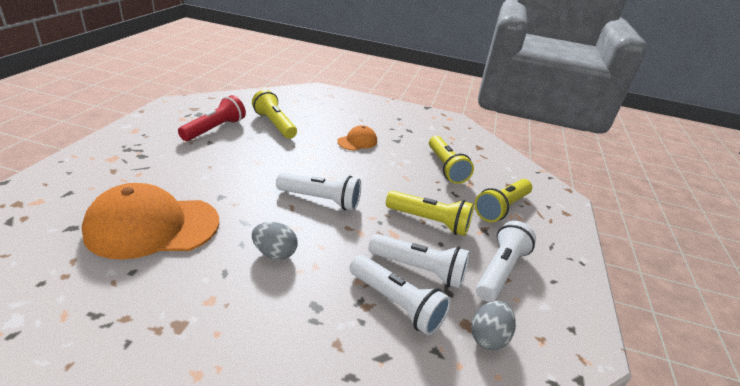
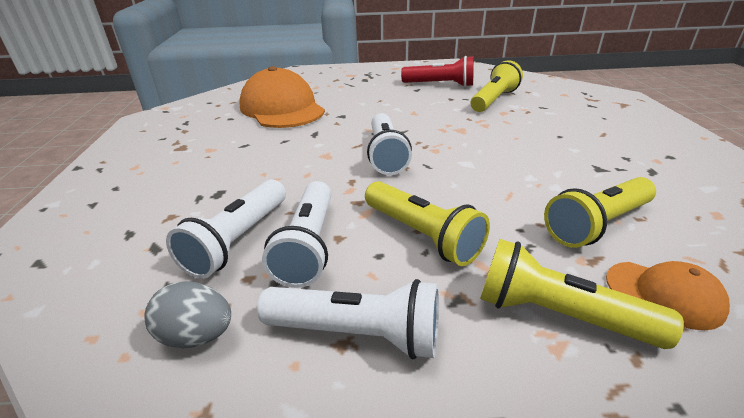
camera: 75 degrees right, 0 degrees up
(275, 253) = (281, 156): grey egg -> none
(357, 141) = (541, 144): orange cap -> orange cap (664, 294)
(429, 221) = (422, 235): yellow flashlight -> yellow flashlight turned 45 degrees counterclockwise

